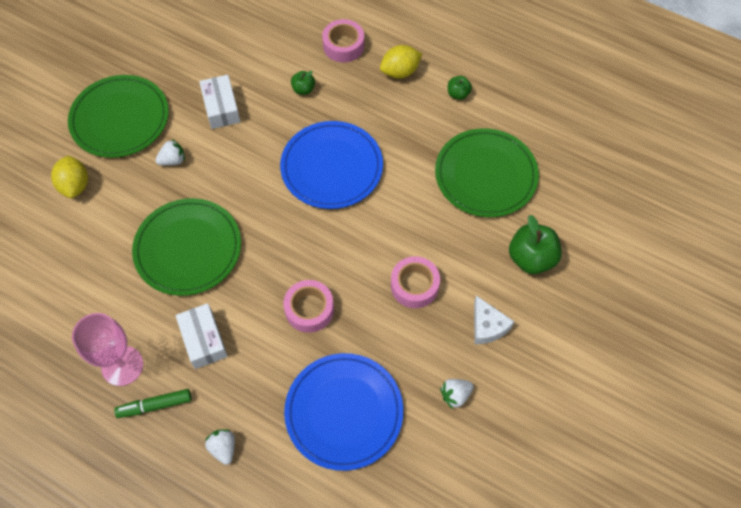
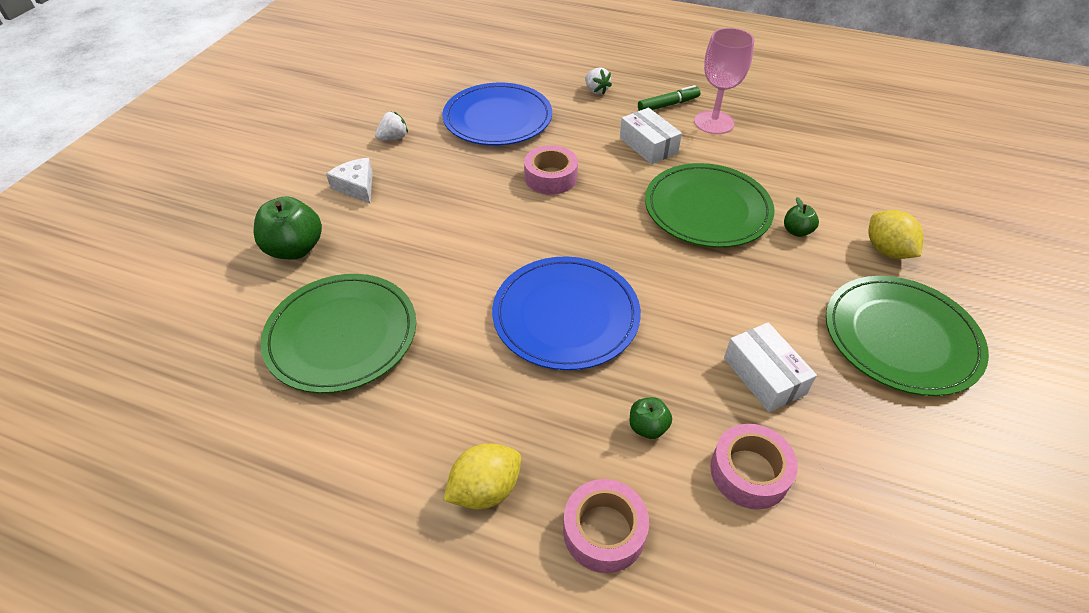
camera: 170 degrees right, 15 degrees down
(173, 160) = (786, 294): white strawberry -> none
(414, 285) = (438, 208): pink tape -> pink tape (749, 472)
(458, 94) = (377, 460): green apple -> green apple (796, 231)

